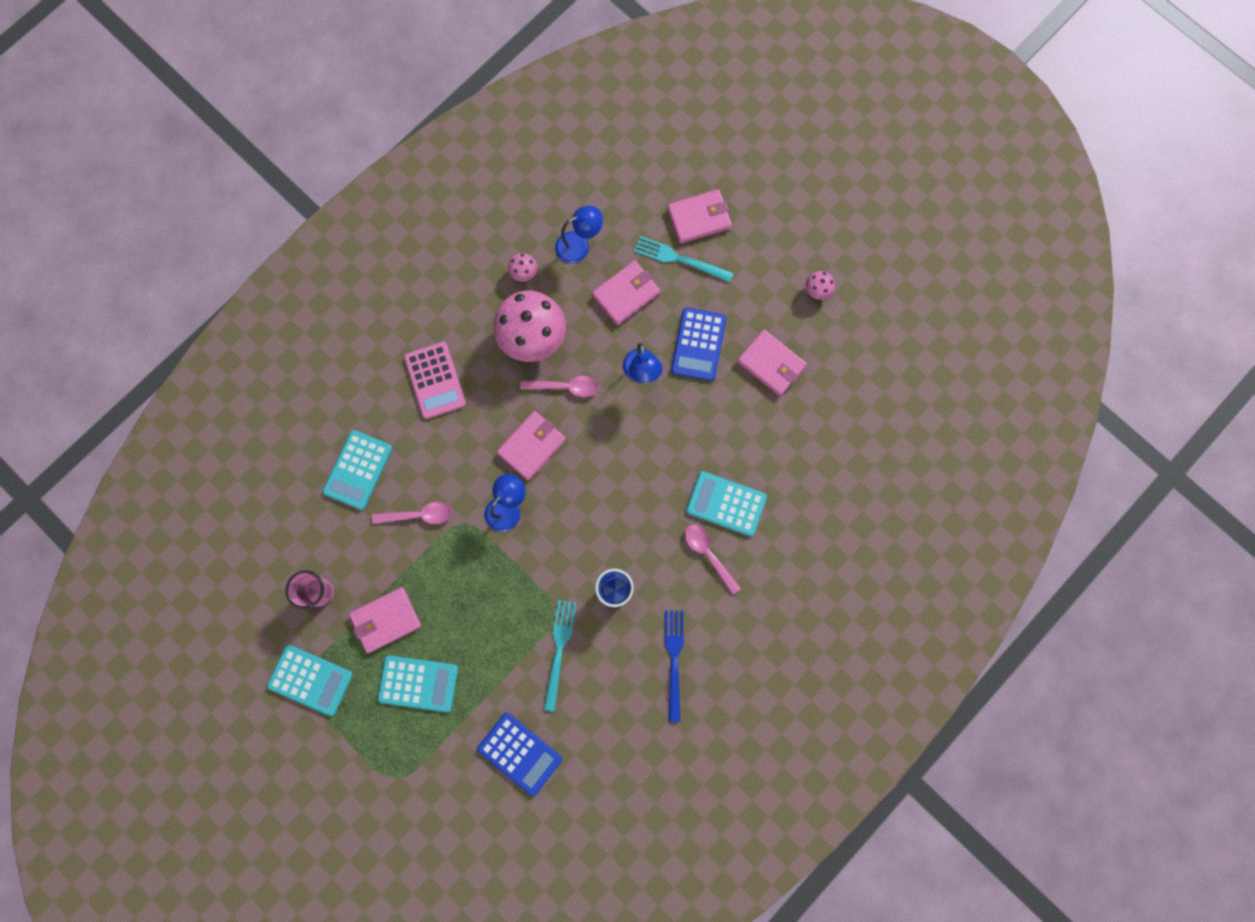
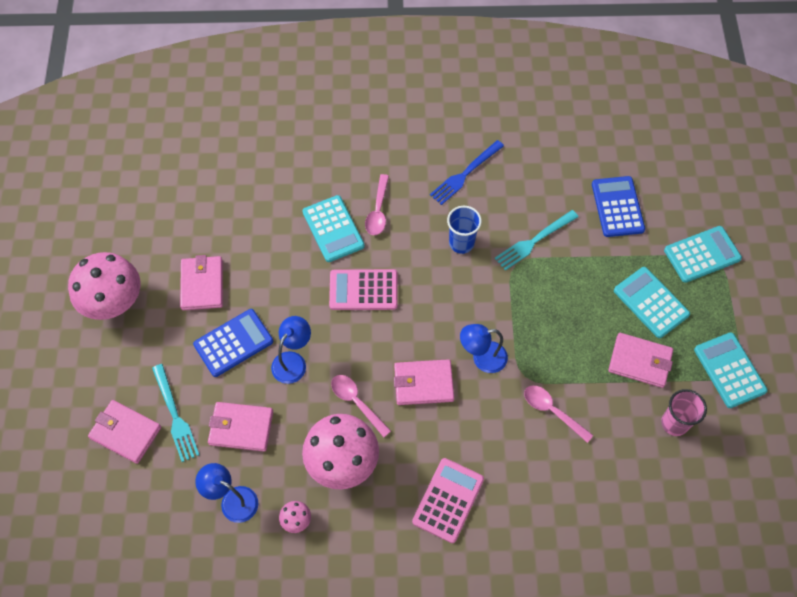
camera: 135 degrees left, 15 degrees down
(358, 470) = (570, 486): turquoise calculator -> turquoise calculator (702, 254)
(649, 475) = (363, 290): none -> pink calculator
(817, 290) = (114, 302): pink mushroom -> pink mushroom, size x2.40

